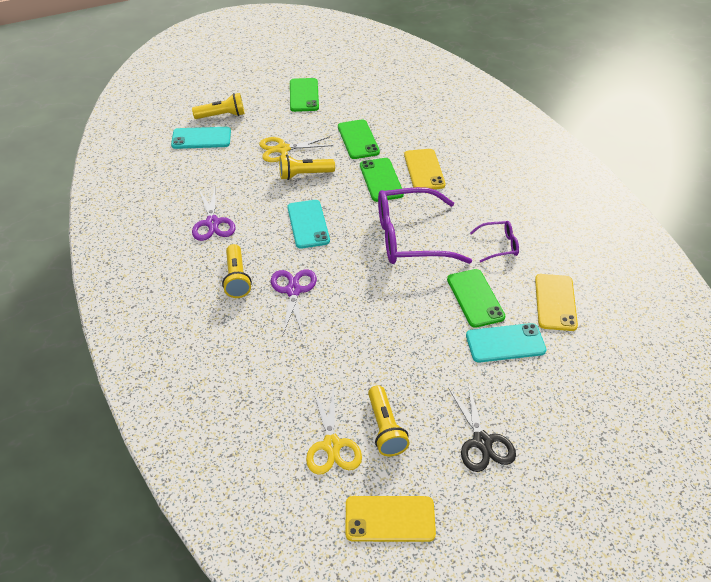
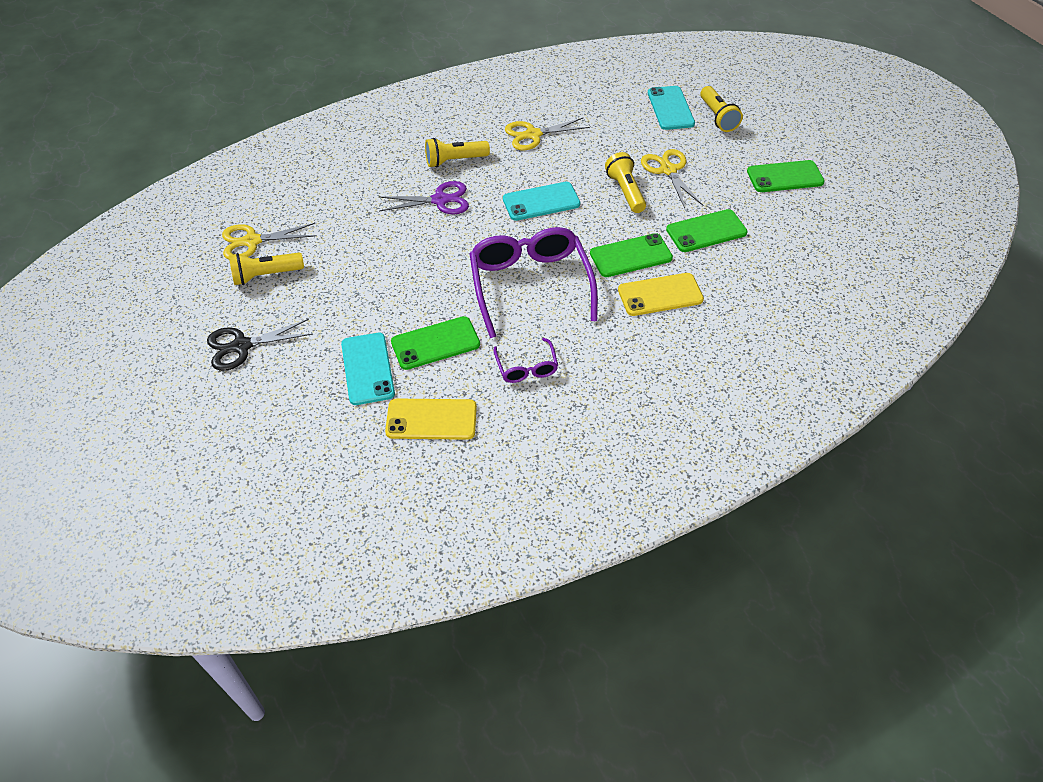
camera: 85 degrees right, 5 degrees up
(212, 223) = (533, 135): purple scissors -> yellow scissors
(390, 519) = (172, 282): yellow phone -> none

